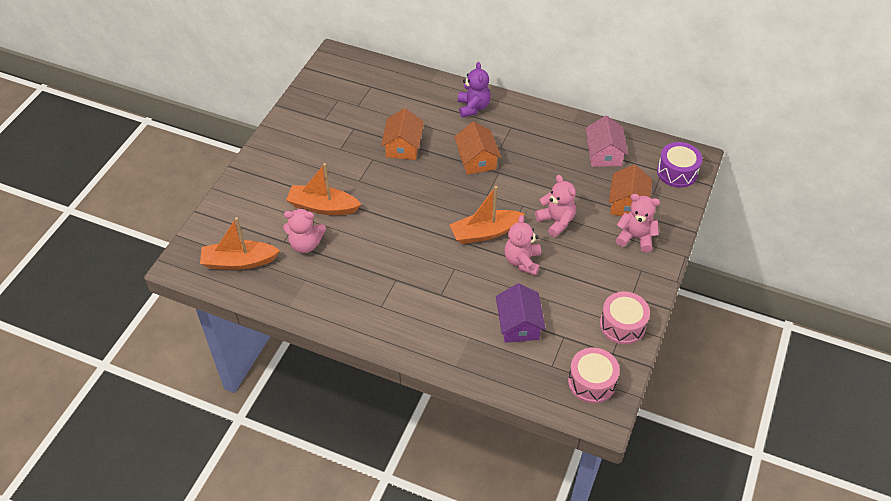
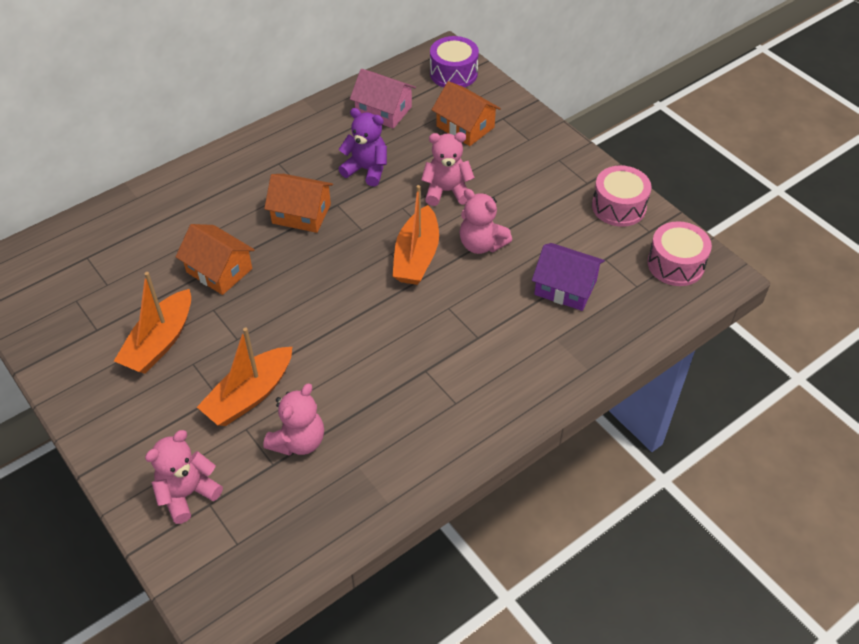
camera: 60 degrees left, 0 degrees up
(239, 262) = (269, 532): orange boat -> orange boat (160, 342)
(473, 107) = (217, 180): purple teddy bear -> purple teddy bear (366, 170)
(635, 237) = (514, 143): pink teddy bear -> pink teddy bear (187, 494)

